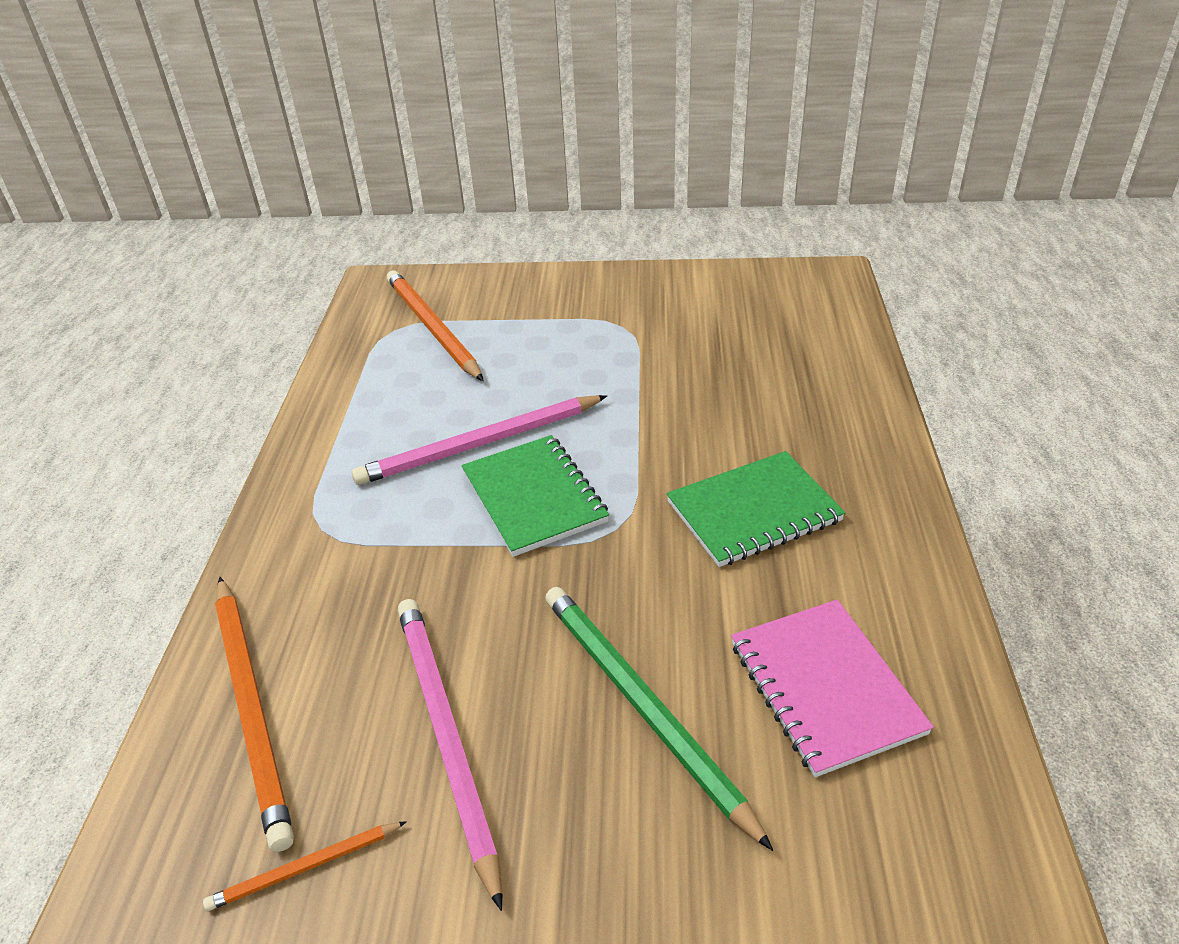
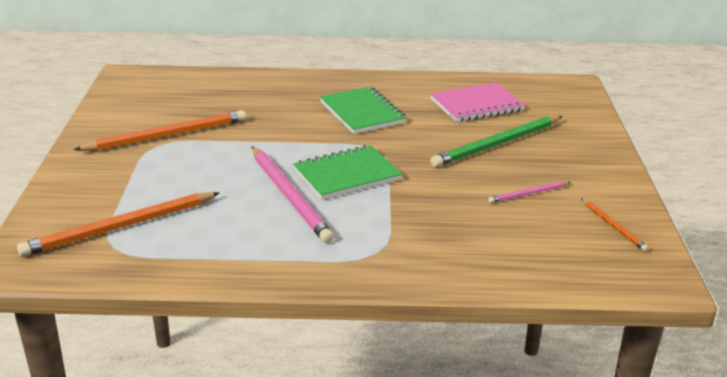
camera: 95 degrees left, 10 degrees down
(252, 707) = (528, 258): orange pencil -> orange pencil (167, 135)
(446, 735) = (528, 194): pink pencil -> pink pencil, size x0.50

